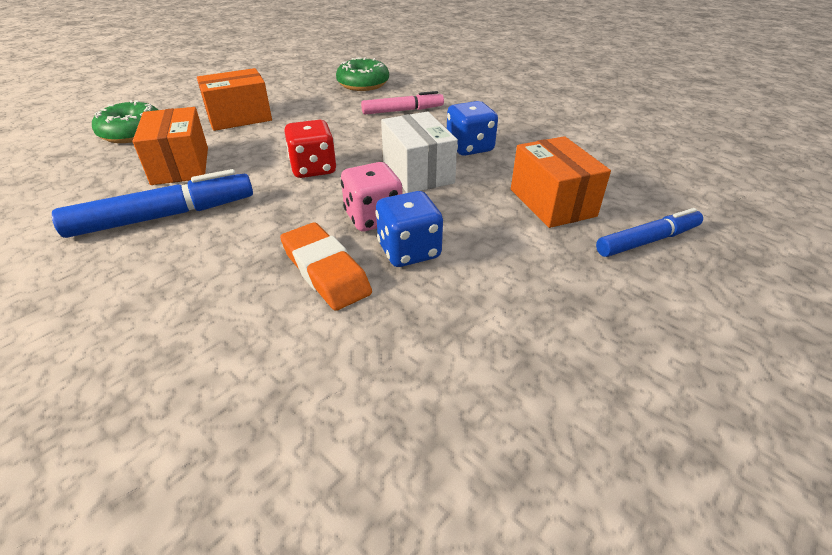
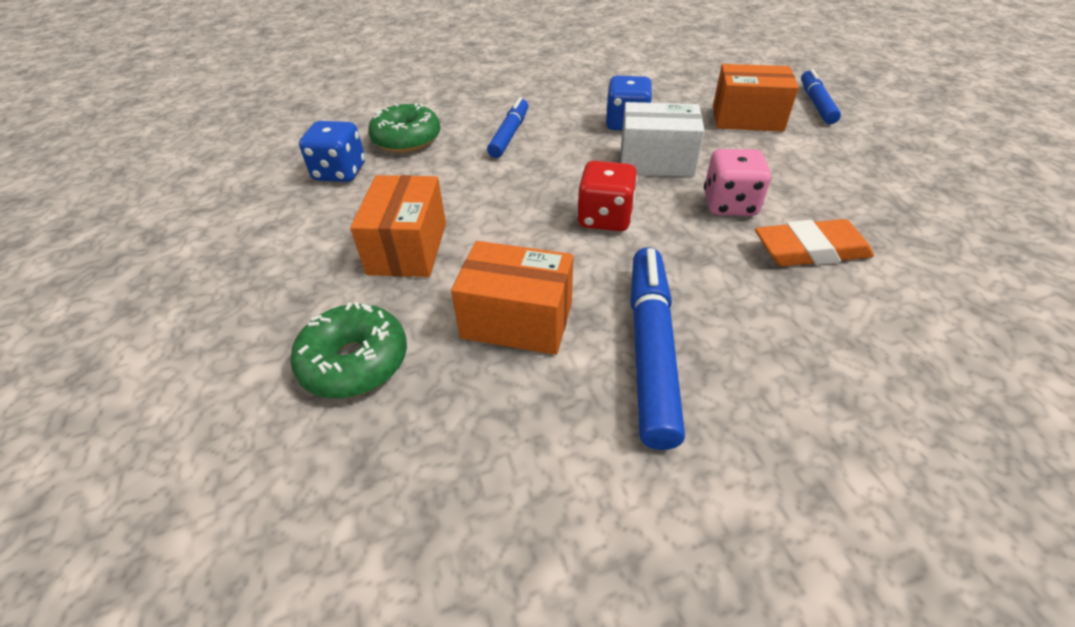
camera: 60 degrees left, 5 degrees up
(402, 110) = (509, 134): pink marker -> blue marker
(409, 251) = (793, 200): blue dice -> blue dice (340, 172)

